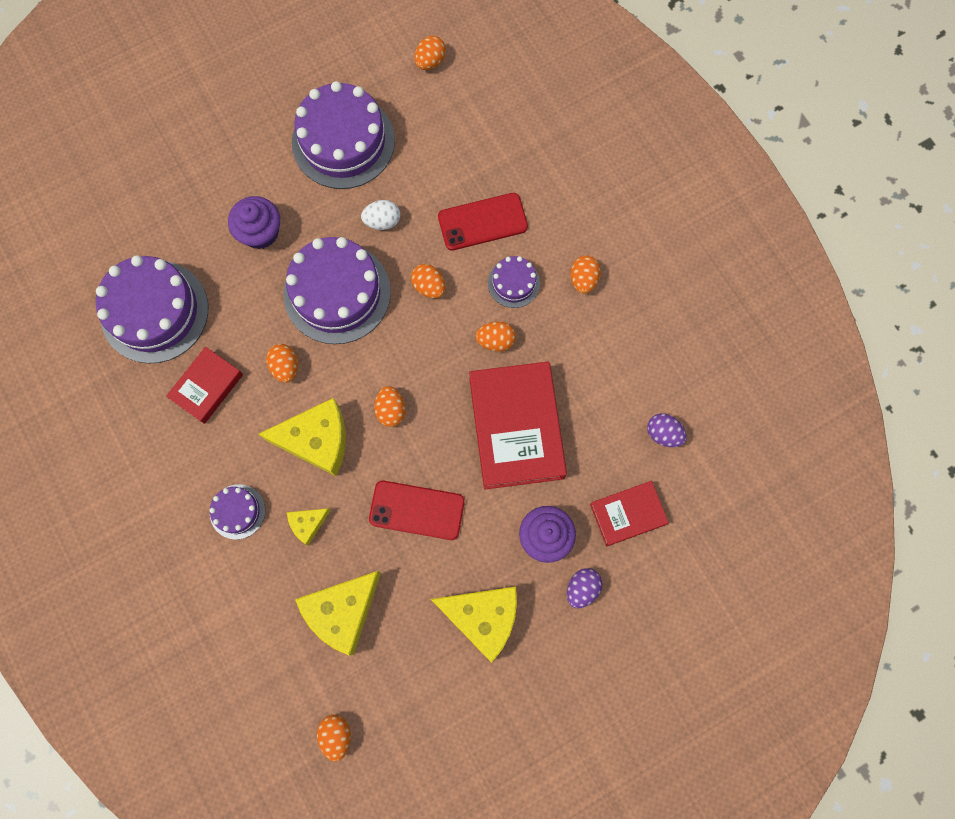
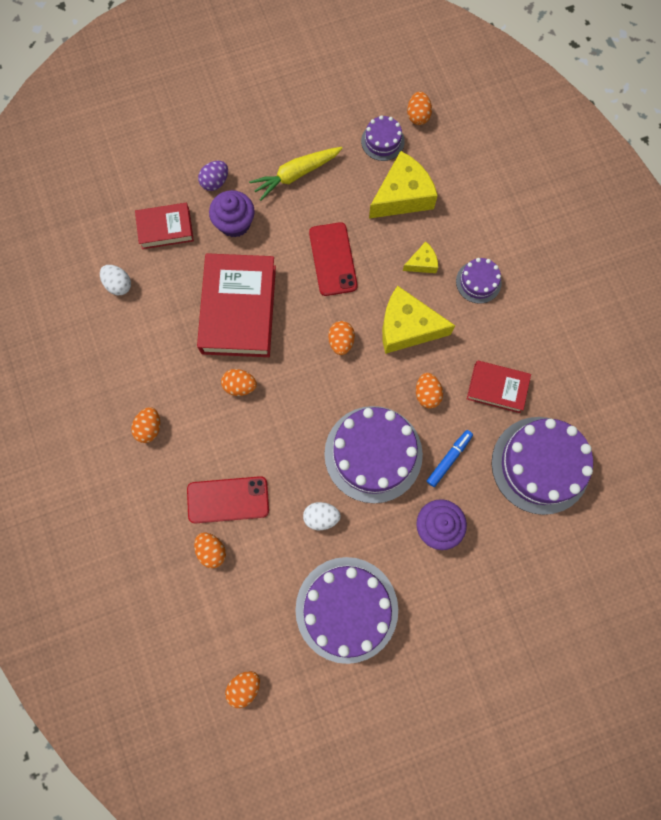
camera: 170 degrees left, 0 degrees up
(207, 387) = (497, 388): red book -> red book turned 60 degrees clockwise
(254, 301) = (449, 459): none -> blue marker
(417, 510) = (332, 259): red phone -> red phone turned 60 degrees clockwise
(429, 286) = (289, 445): orange egg -> orange egg (211, 550)
(482, 617) = (296, 175): yellow cheese -> yellow carrot
(513, 283) = (212, 435): purple cake -> purple cake (382, 141)
(663, 433) = (118, 285): purple egg -> white egg

